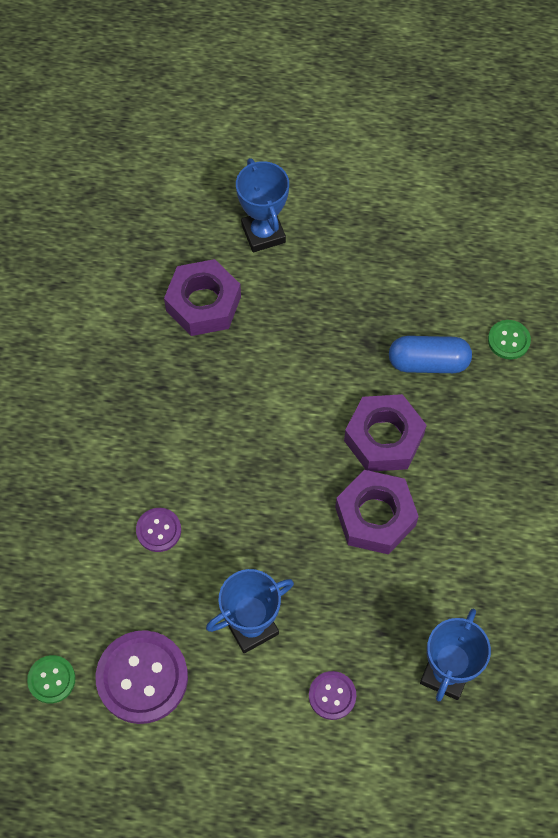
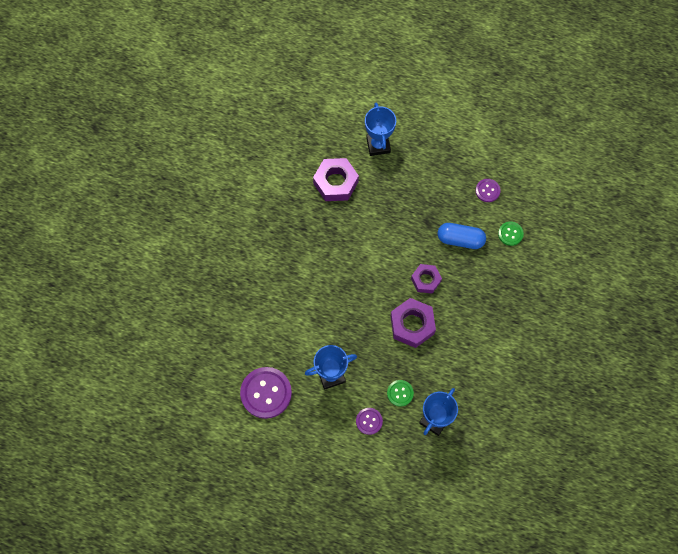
camera: 10 degrees right, 5 degrees up
(51, 679) = (216, 385): green button -> green button (400, 393)
(158, 530) = (288, 312): purple button -> purple button (487, 191)
(383, 438) = (425, 280): purple nut -> purple nut, size x0.65

